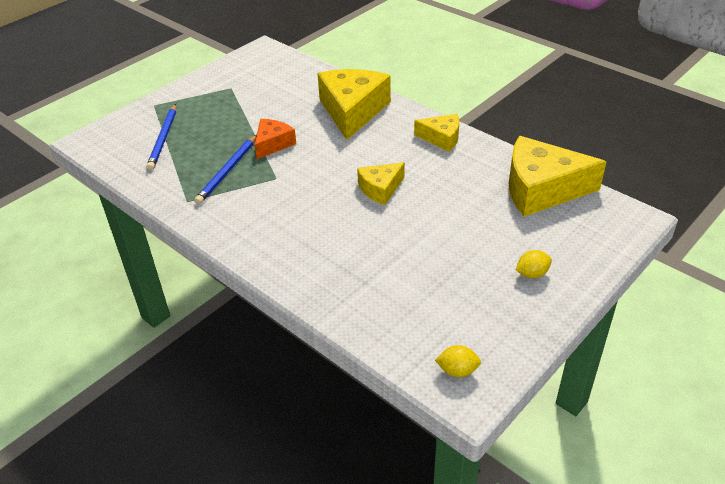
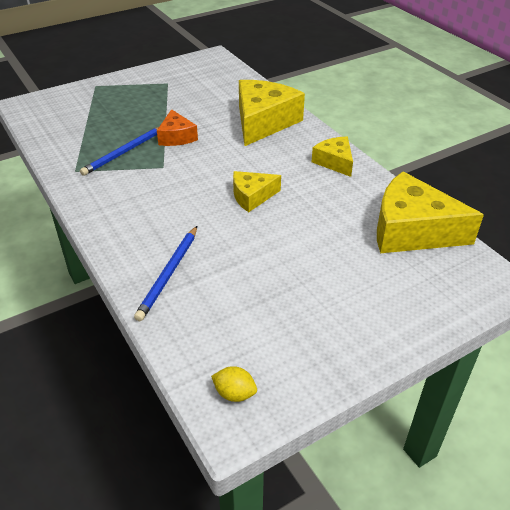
camera: 15 degrees right, 0 degrees up
(163, 139) = (87, 114): blue pencil -> blue pencil (169, 274)
(273, 144) = (176, 137): orange cheese -> orange cheese turned 120 degrees clockwise
(441, 138) = (334, 162): yellow cheese -> yellow cheese turned 150 degrees counterclockwise
(532, 274) = (361, 313): yellow lemon -> none

